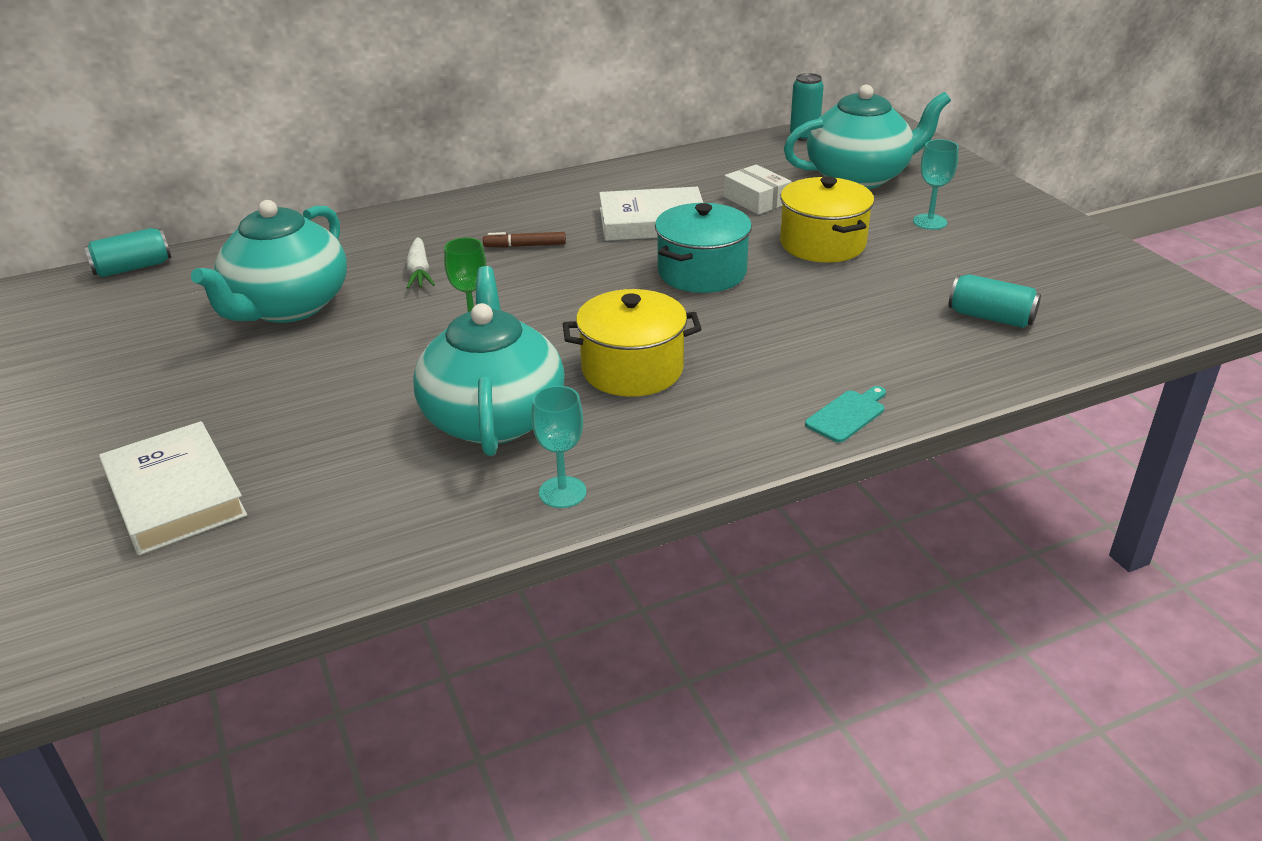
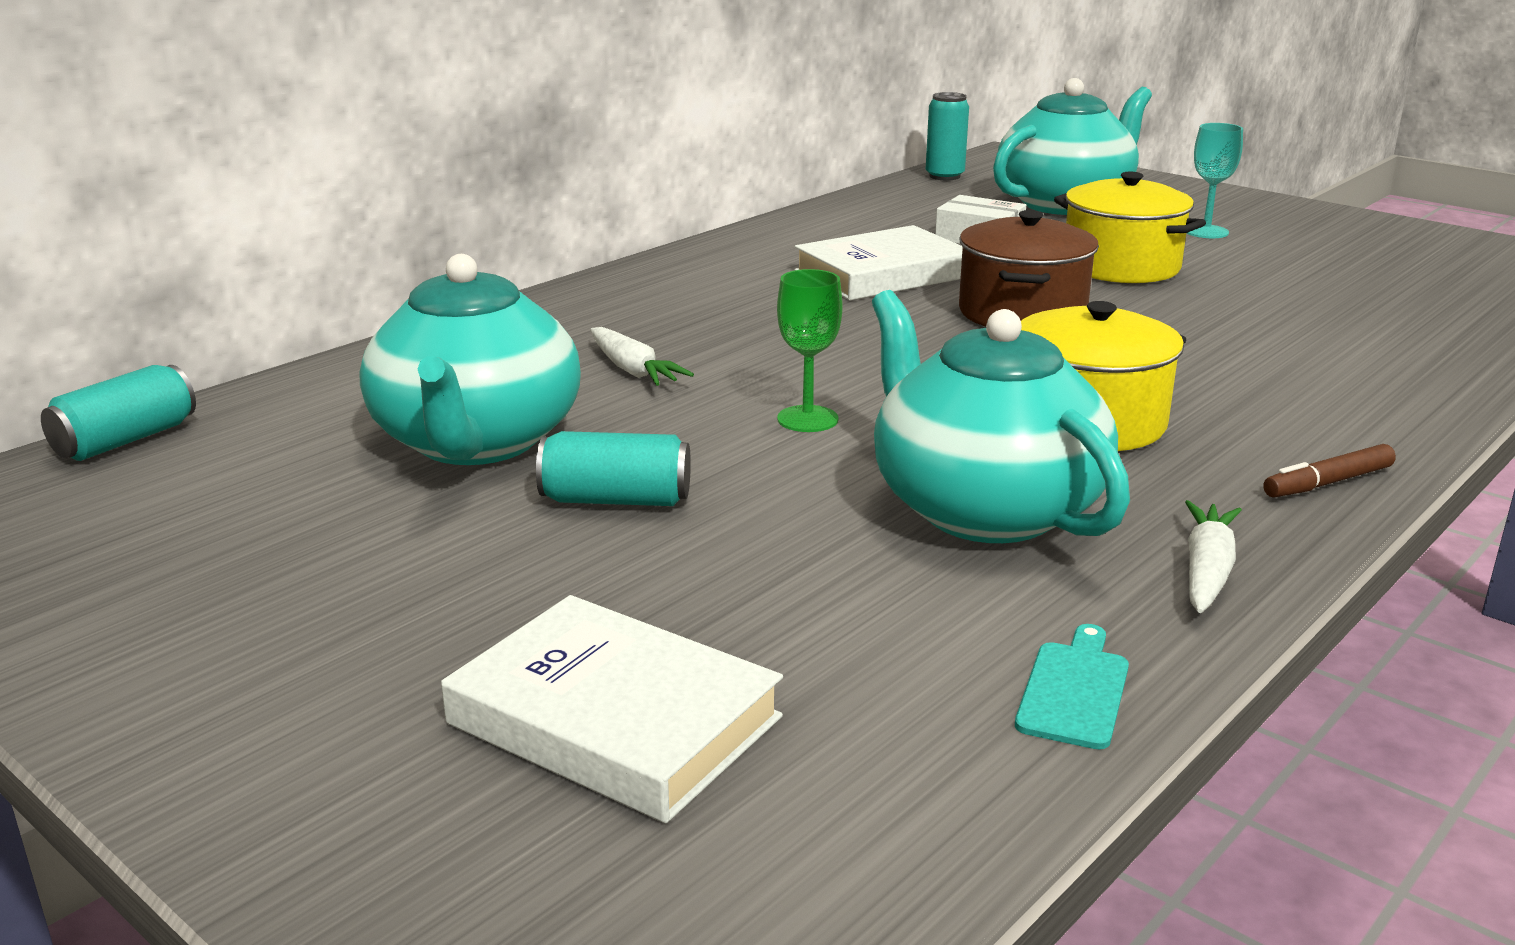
camera: 25 degrees left, 10 degrees down
(525, 246) = (747, 321): brown marker -> brown marker (1327, 483)
(562, 492) = (1206, 571): turquoise goblet -> white carrot
(702, 272) = (1022, 313): turquoise pot -> brown pot
(847, 415) = (1409, 417): turquoise cutting board -> turquoise cutting board (1074, 690)
(990, 317) = (1406, 303): turquoise can -> turquoise can (616, 500)

